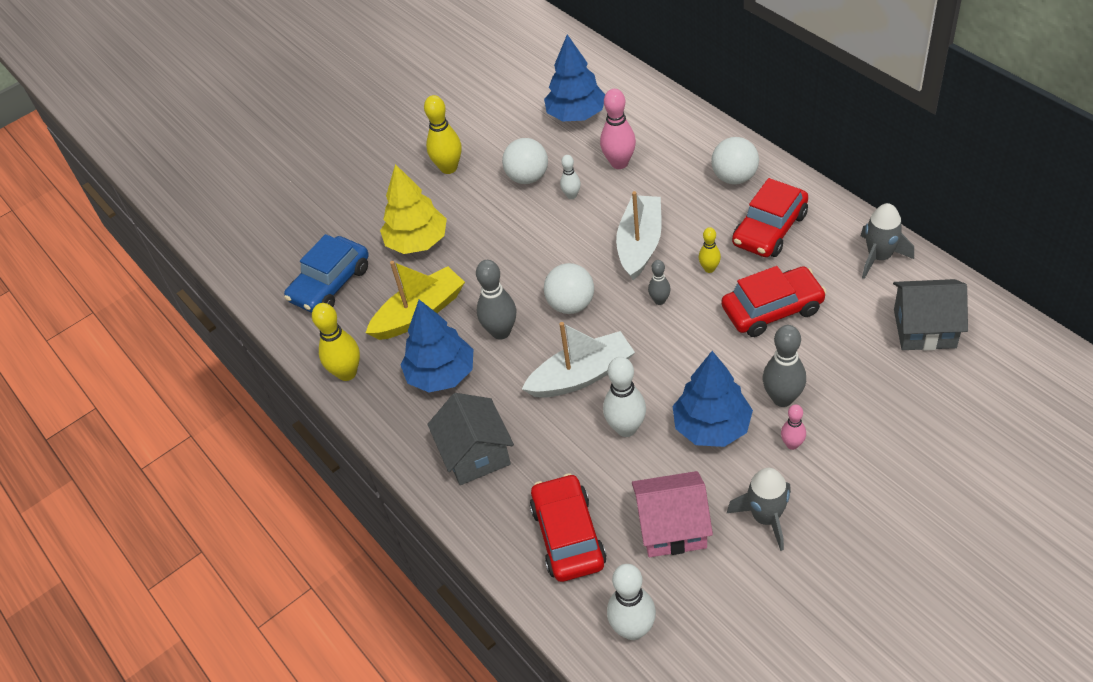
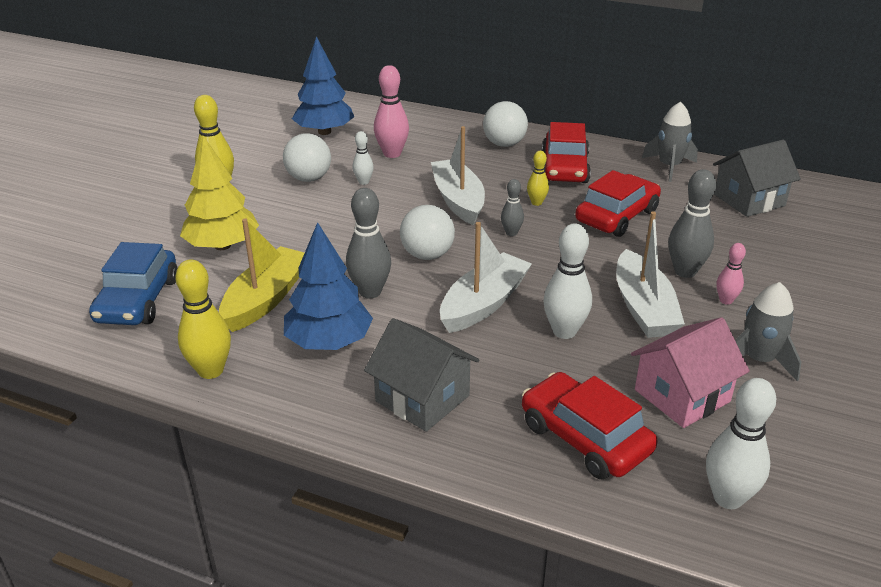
camera: 35 degrees left, 15 degrees down
(712, 427) = (643, 308): blue tree -> white boat

